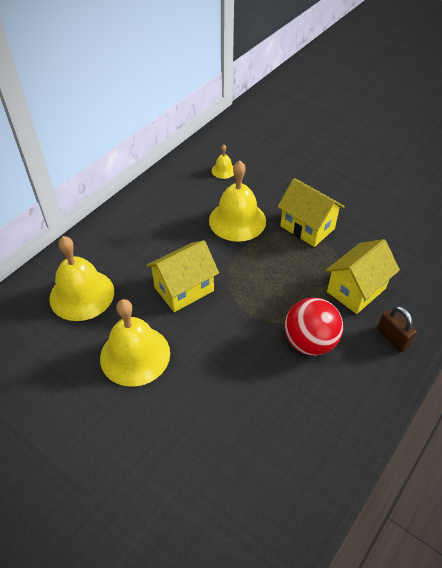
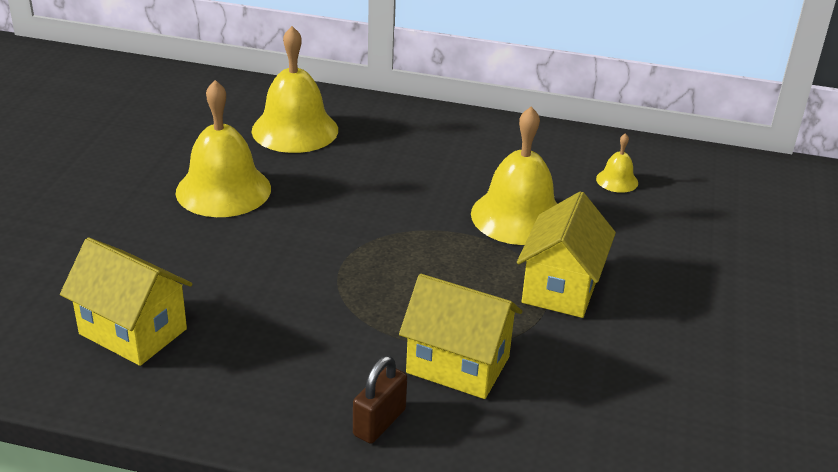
camera: 65 degrees right, 15 degrees down
(184, 289) = (351, 200): yellow house -> yellow house (133, 331)
(309, 342) = (322, 332): red ball -> none

